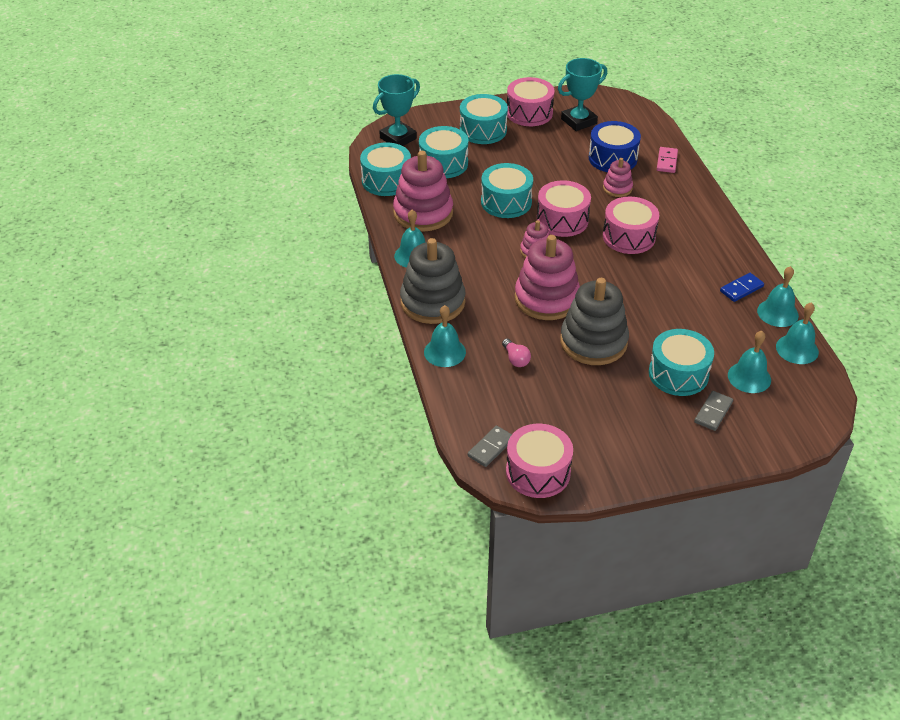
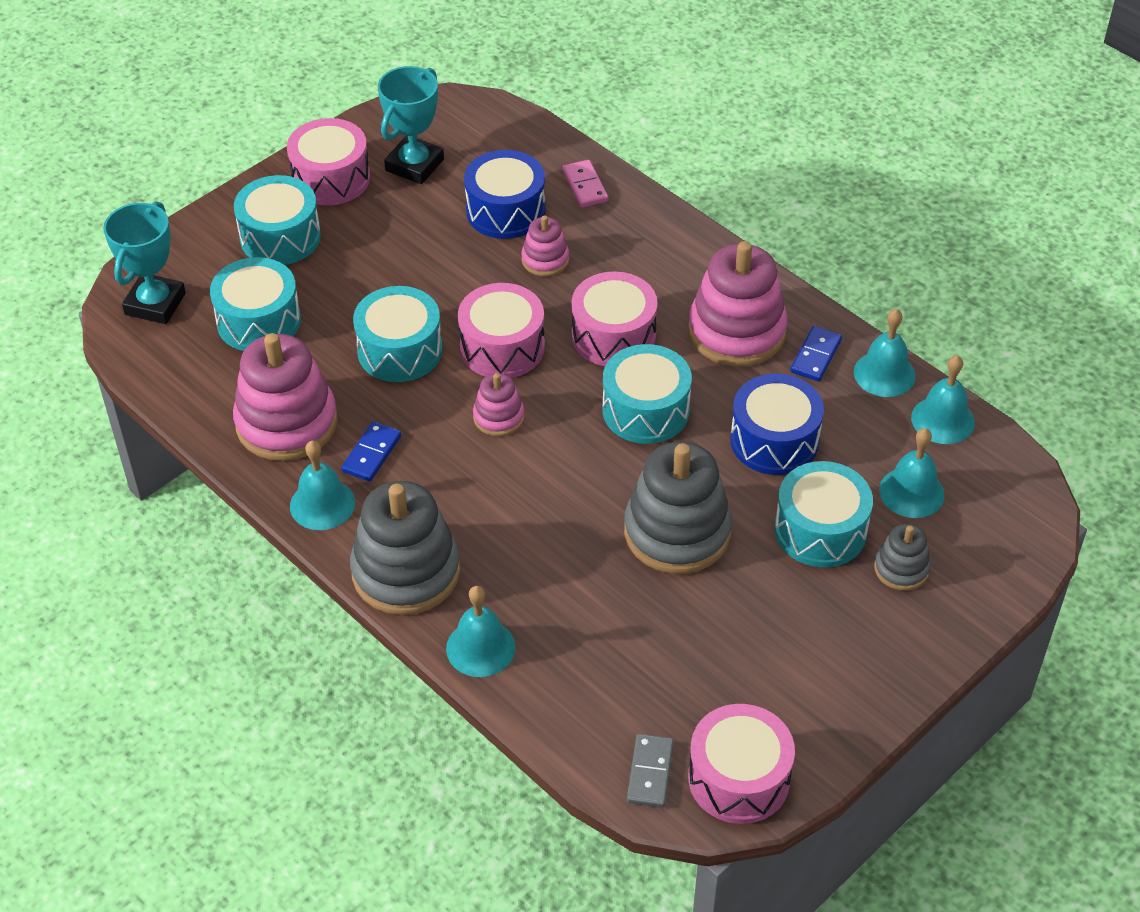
camera: 30 degrees left, 5 degrees up
(386, 181) = (189, 389): turquoise drum -> turquoise drum (645, 410)
(456, 243) = (372, 454): none -> blue domino
(515, 359) = (589, 611): pink light bulb -> none
(546, 299) = (566, 490): pink stacking toy -> pink stacking toy (736, 331)
(684, 320) = (774, 440): none -> blue drum
(713, 412) = (901, 569): grey domino -> grey stacking toy

